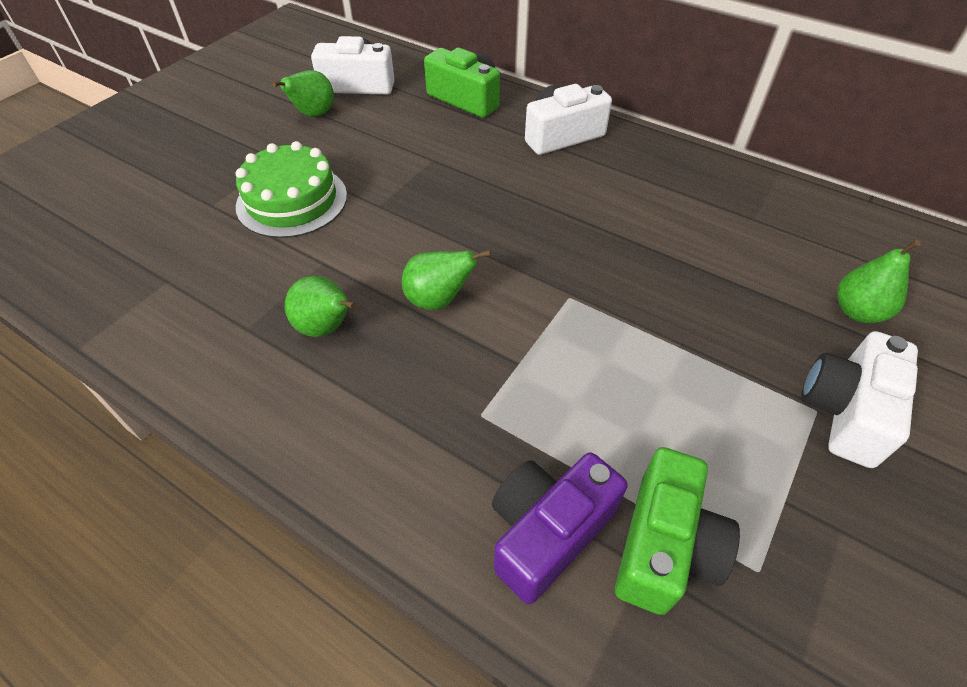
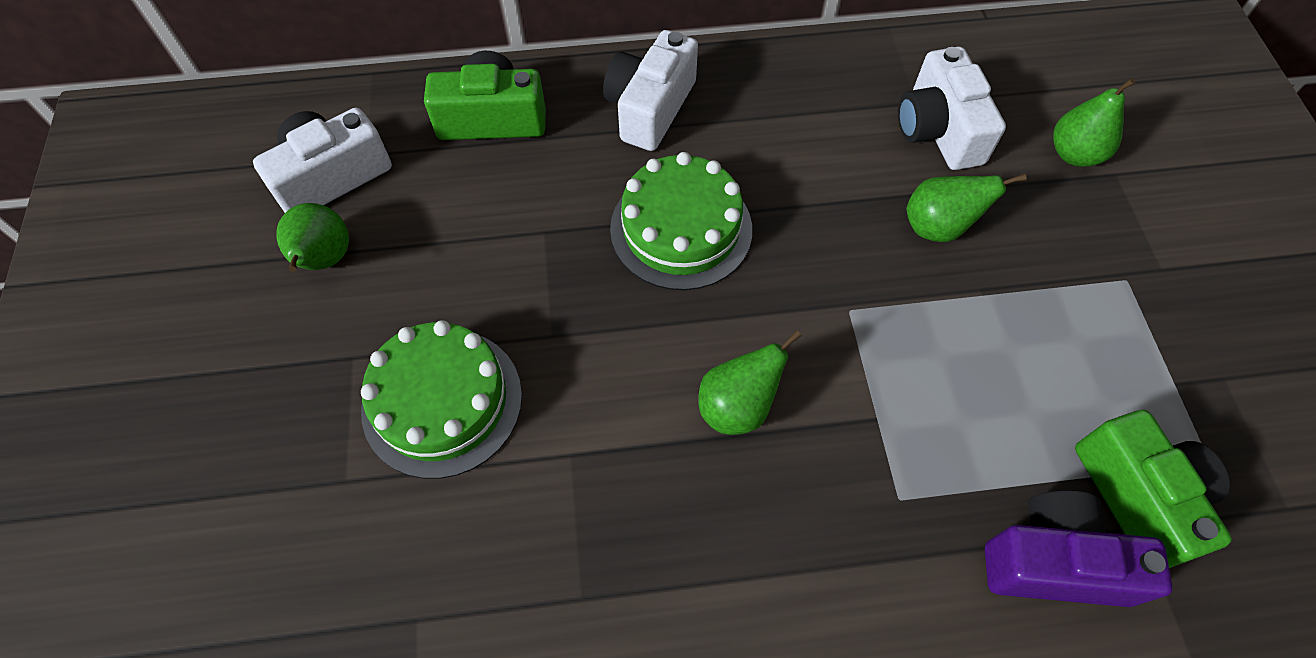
camera: 40 degrees left, 10 degrees up
(326, 327) = (664, 527): green pear -> green pear (938, 227)
(510, 198) = (681, 229): none -> green cake
(547, 531) = (1054, 562): purple camera -> purple camera turned 90 degrees clockwise
(845, 411) = (1144, 265): white camera -> white camera (938, 130)

